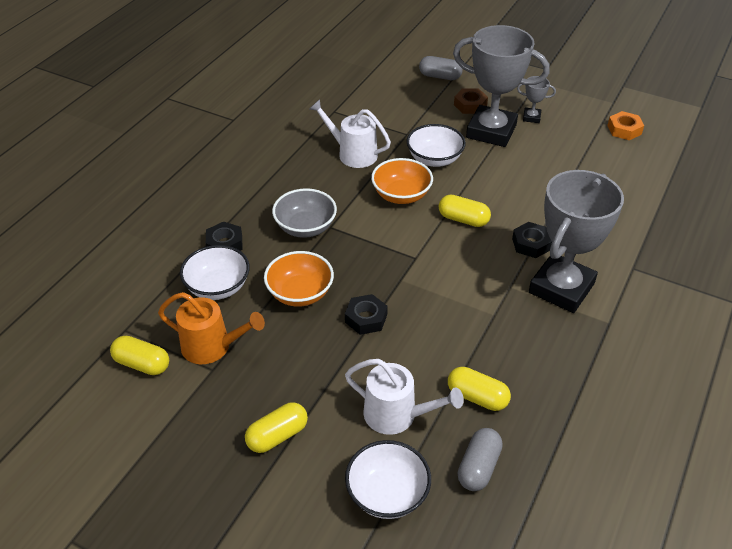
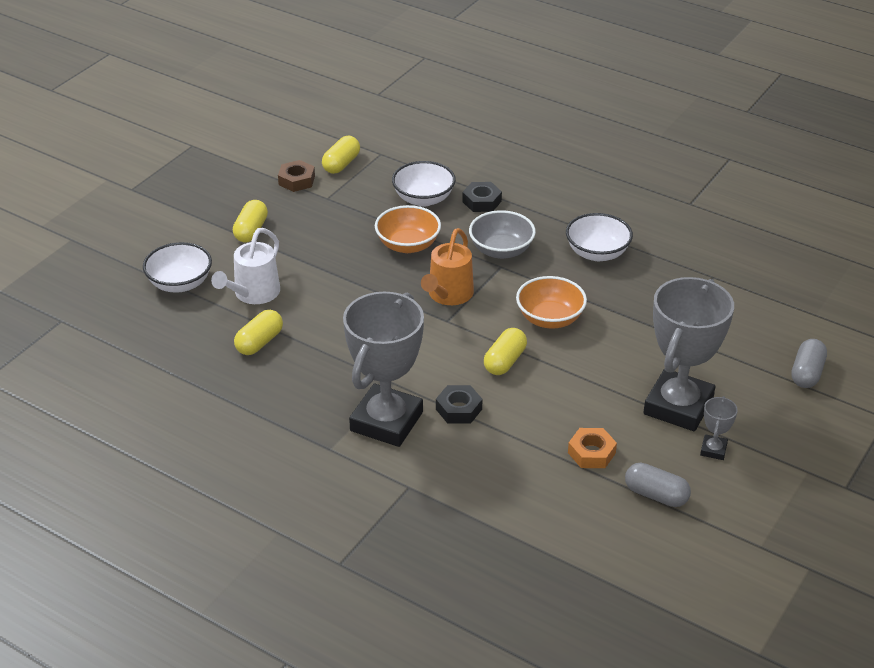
camera: 95 degrees right, 5 degrees down
(212, 347) = (352, 197): orange watering can -> orange watering can (448, 295)
(277, 436) = (251, 231): yellow capsule -> yellow capsule turned 45 degrees clockwise
(353, 154) = (627, 287): white watering can -> none
(366, 318) = (368, 283): black nut -> none
(434, 159) = (617, 350): white bowl -> white bowl (597, 253)
(470, 105) = (738, 394): brown nut -> brown nut (296, 180)
(478, 467) = (188, 334): grey capsule -> grey capsule (656, 495)
(561, 288) = (386, 421): grey trophy -> grey trophy turned 75 degrees clockwise
(624, 130) = (689, 542): orange nut -> orange nut (591, 453)

